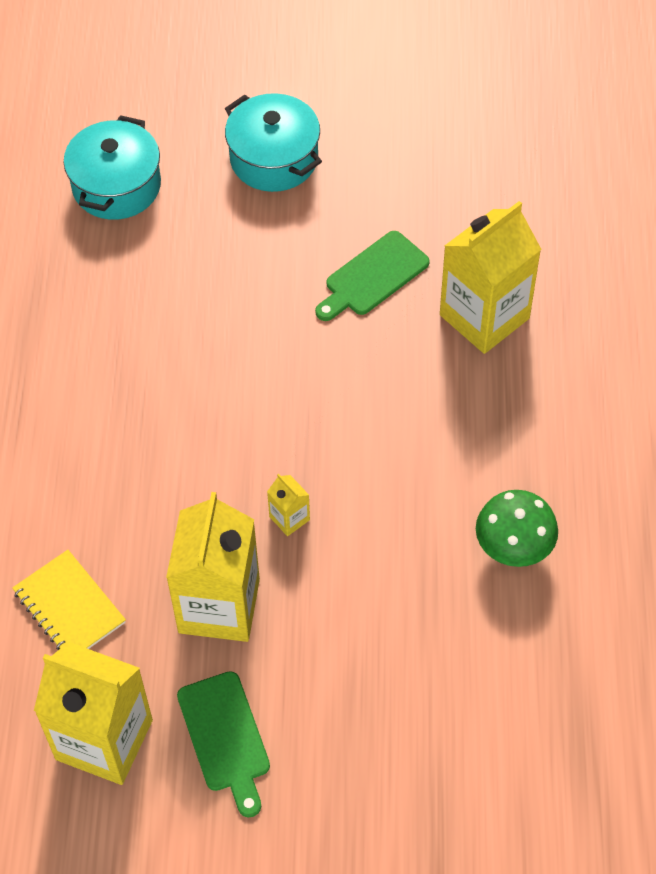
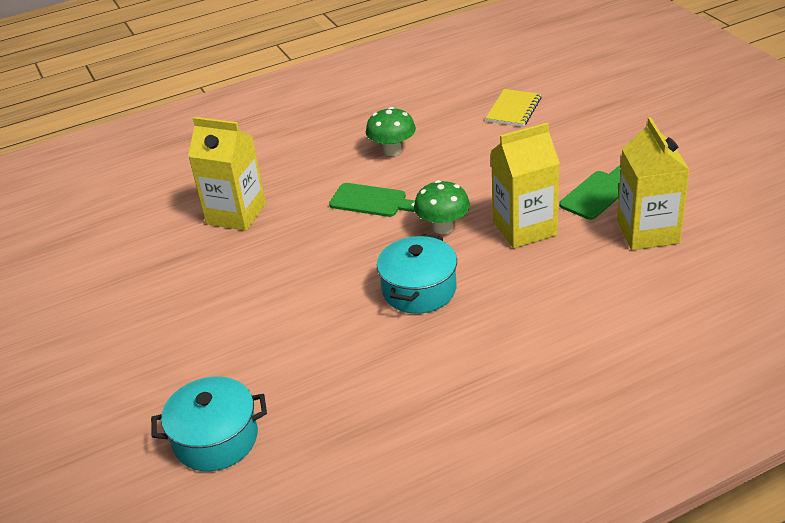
camera: 115 degrees left, 20 degrees down
(69, 607) = (586, 284): yellow notebook -> yellow notebook (513, 110)
(274, 159) = (141, 361): turquoise pot -> turquoise pot (419, 290)
(289, 518) = (443, 228): yellow carton -> green mushroom
(373, 277) = (231, 269): green cutting board -> green cutting board (371, 201)

